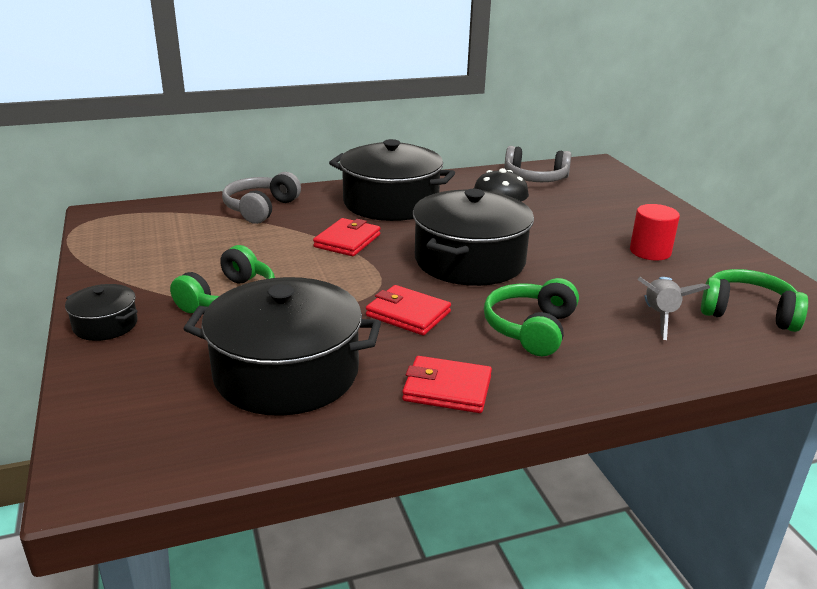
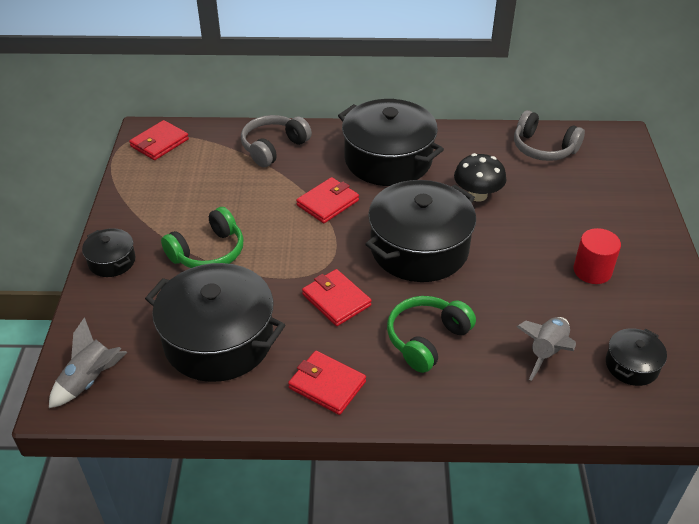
camera: 20 degrees right, 15 degrees up
(122, 220) = (159, 143): none -> red wallet
(125, 447) = (90, 381): none -> grey rocket
(747, 312) = (631, 365): green headphones -> black pot

